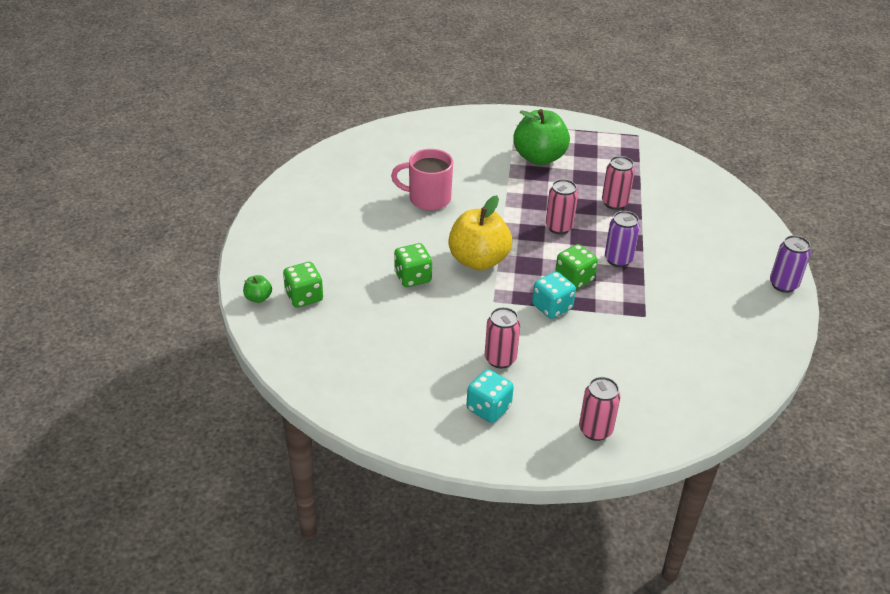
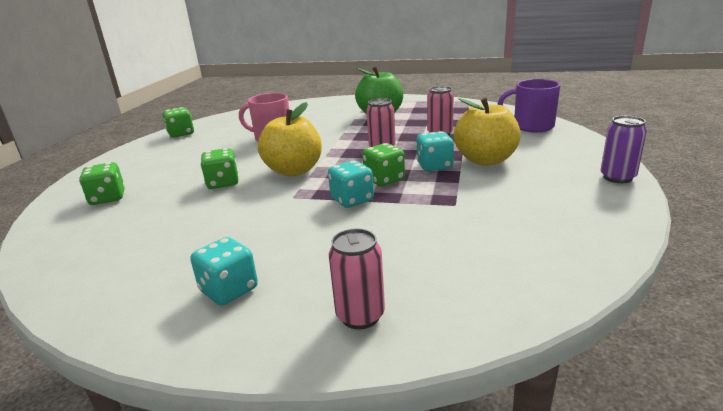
camera: 10 degrees right, 15 degrees down
(258, 298) = (64, 200): green apple -> none
(310, 182) = (181, 134): none -> green dice
(500, 359) = (272, 242): pink can -> none
(618, 259) = (434, 166): purple can -> turquoise dice
(666, 252) = (485, 160): none -> yellow apple
(709, 195) = (531, 126): none -> purple mug

